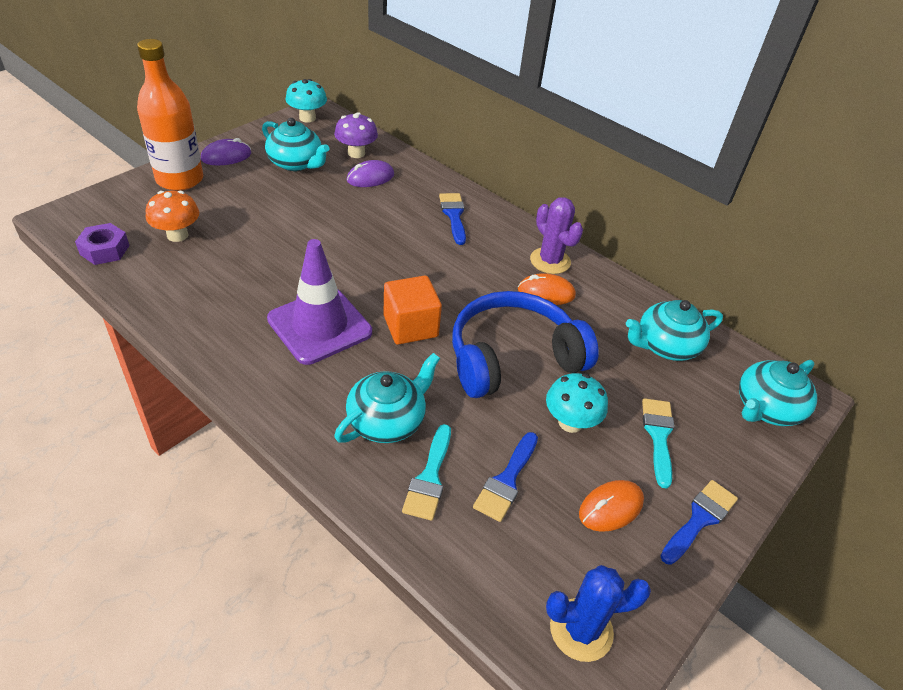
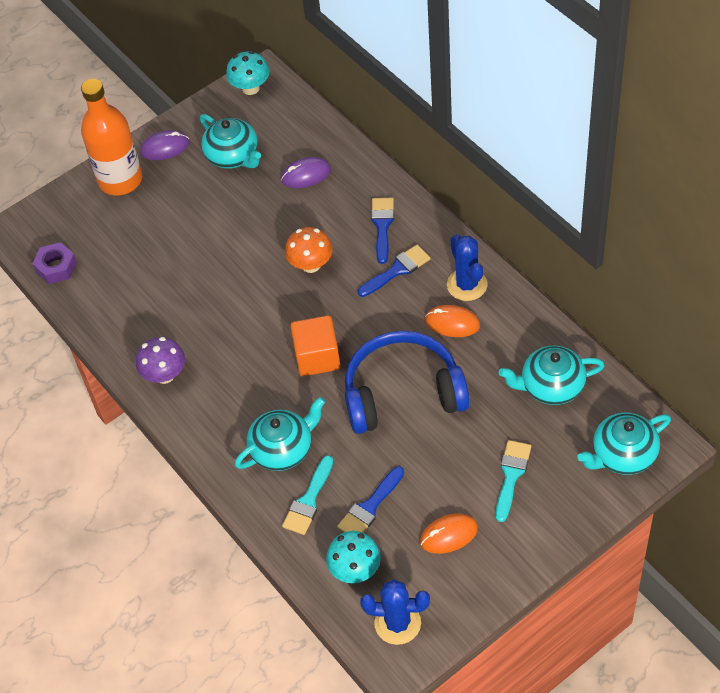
camera: 20 degrees right, 10 degrees up
(177, 235) = (118, 250): orange mushroom -> orange mushroom (311, 265)
(320, 326) = (237, 354): purple traffic cone -> none
(356, 153) = (296, 140): purple mushroom -> purple mushroom (164, 375)
(550, 261) = (467, 285): purple cactus -> blue cactus
(570, 422) = (437, 459): turquoise mushroom -> turquoise mushroom (355, 570)
(699, 519) = (520, 549): blue brush -> blue brush (397, 270)

